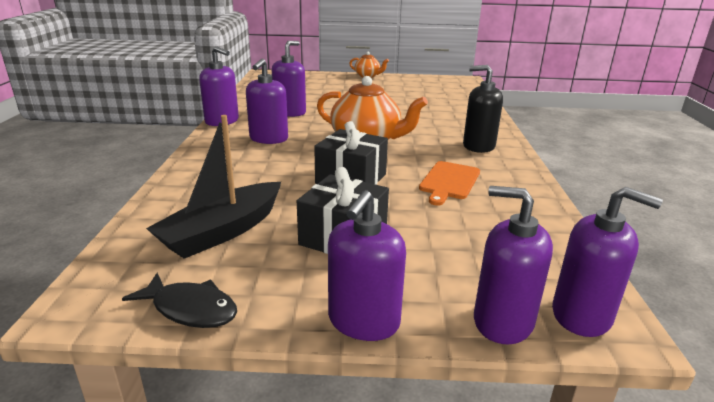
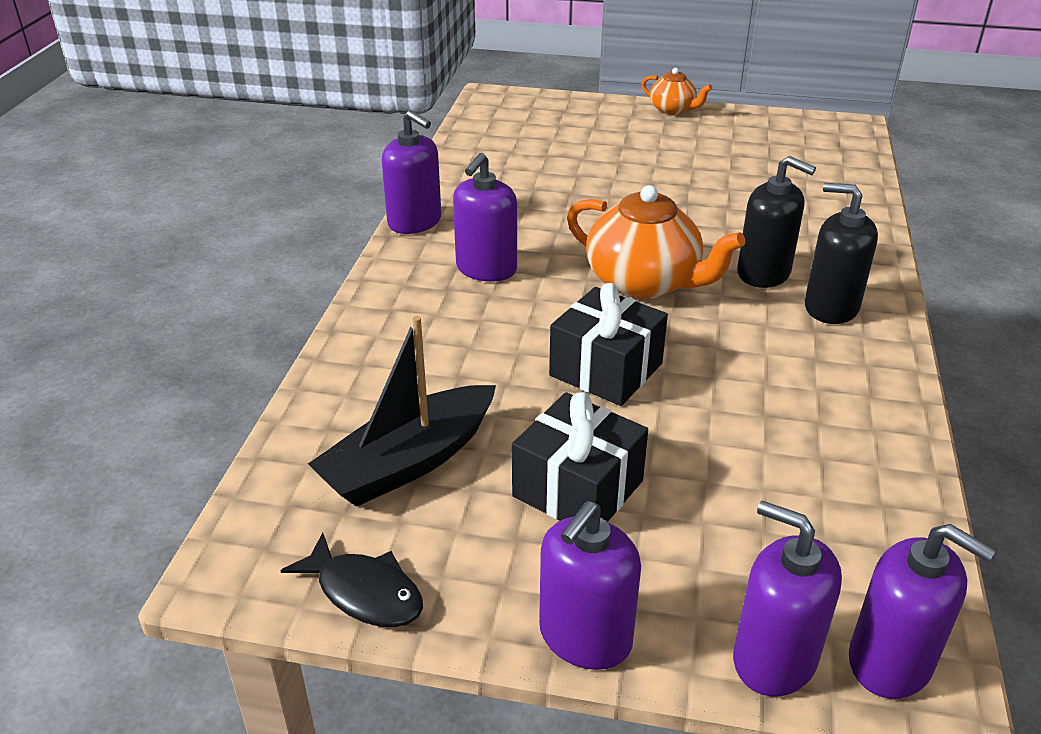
camera: 10 degrees right, 10 degrees up
(290, 112) = (525, 205): purple soap dispenser -> none
(435, 134) = (764, 273): none -> black soap dispenser
(449, 181) = (761, 387): orange cutting board -> none

